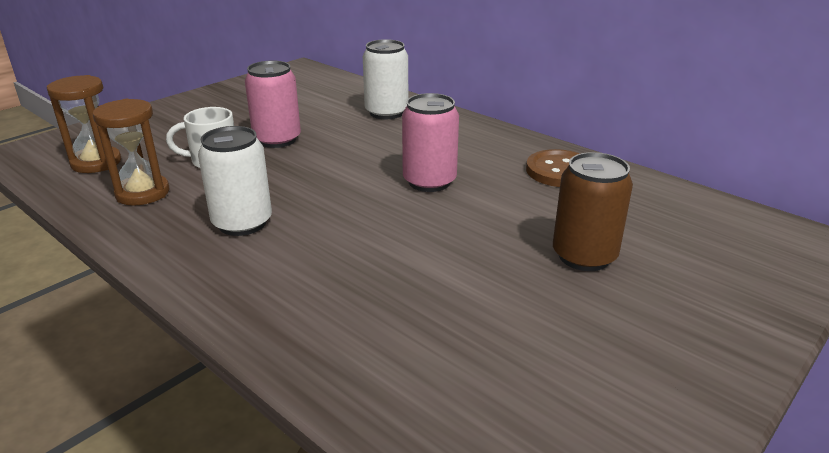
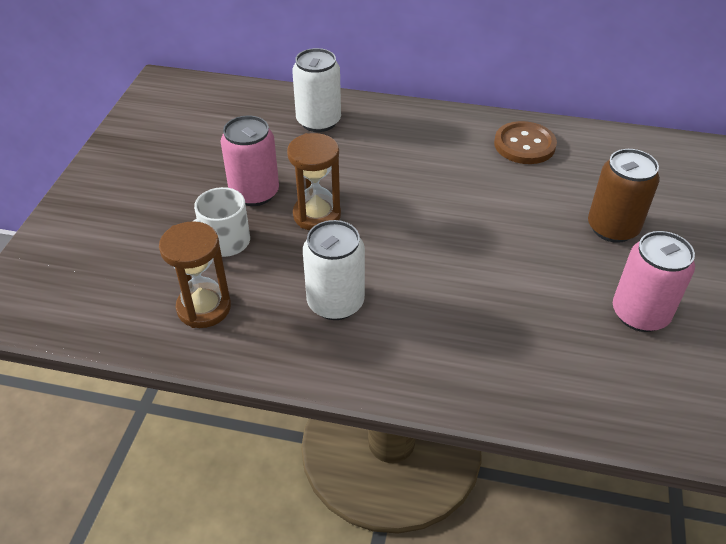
camera: 30 degrees left, 15 degrees up
(96, 163) = (106, 290): brown hourglass -> brown hourglass (317, 215)
(429, 181) = (438, 195): pink can -> pink can (640, 314)

